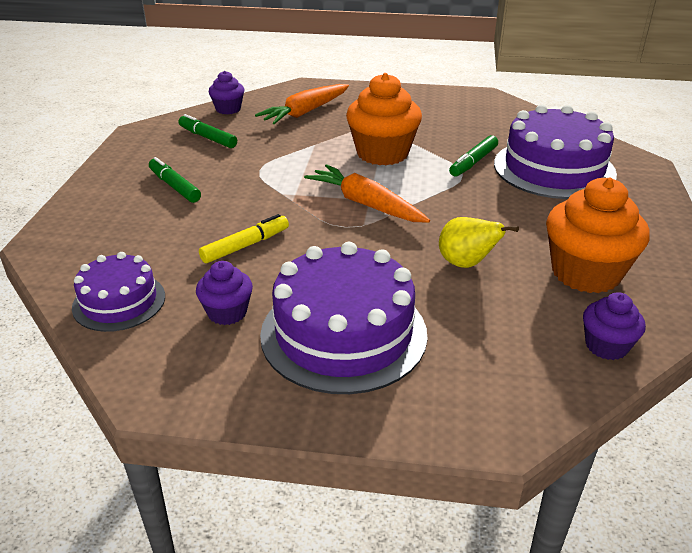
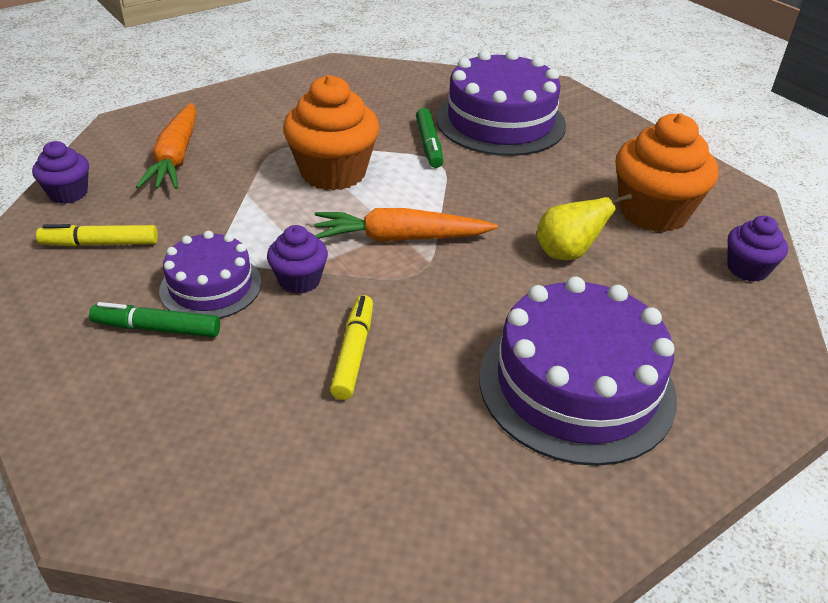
camera: 45 degrees left, 5 degrees up
(119, 301) = (319, 510): purple cake -> purple cake (211, 286)
(207, 138) = (100, 244): green marker -> yellow marker
(227, 312) = (449, 438): purple cupcake -> purple cupcake (299, 280)

